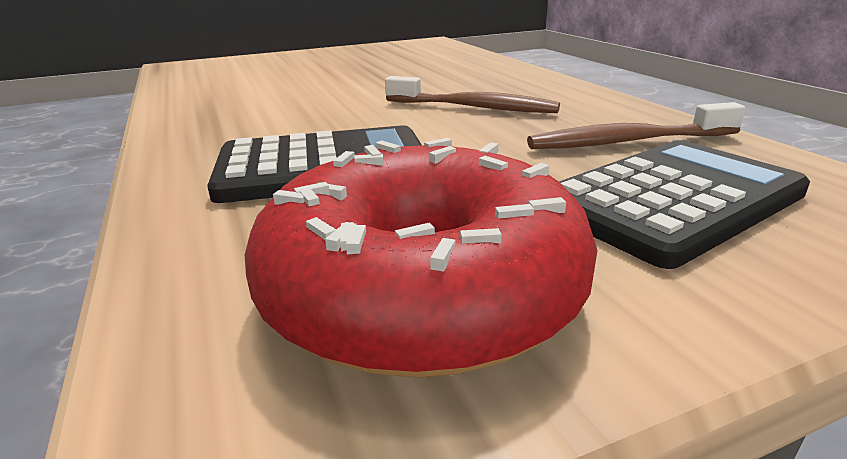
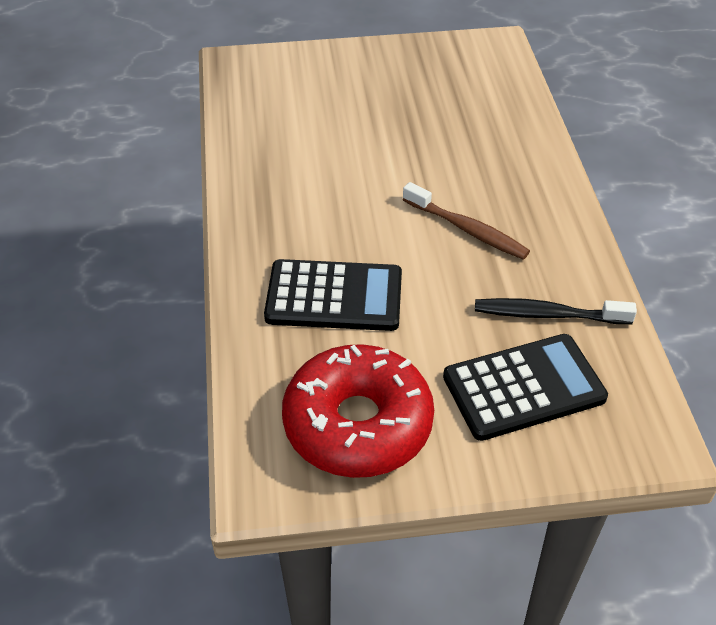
camera: 15 degrees right, 20 degrees up
(627, 142) = (547, 314): brown toothbrush -> black toothbrush

